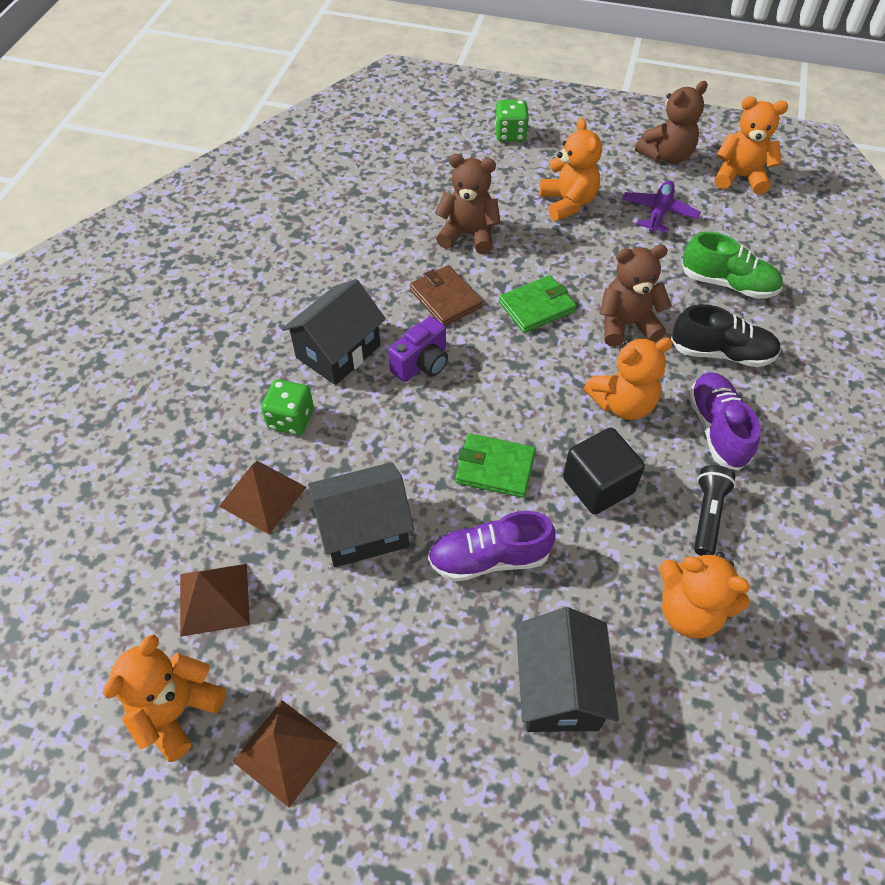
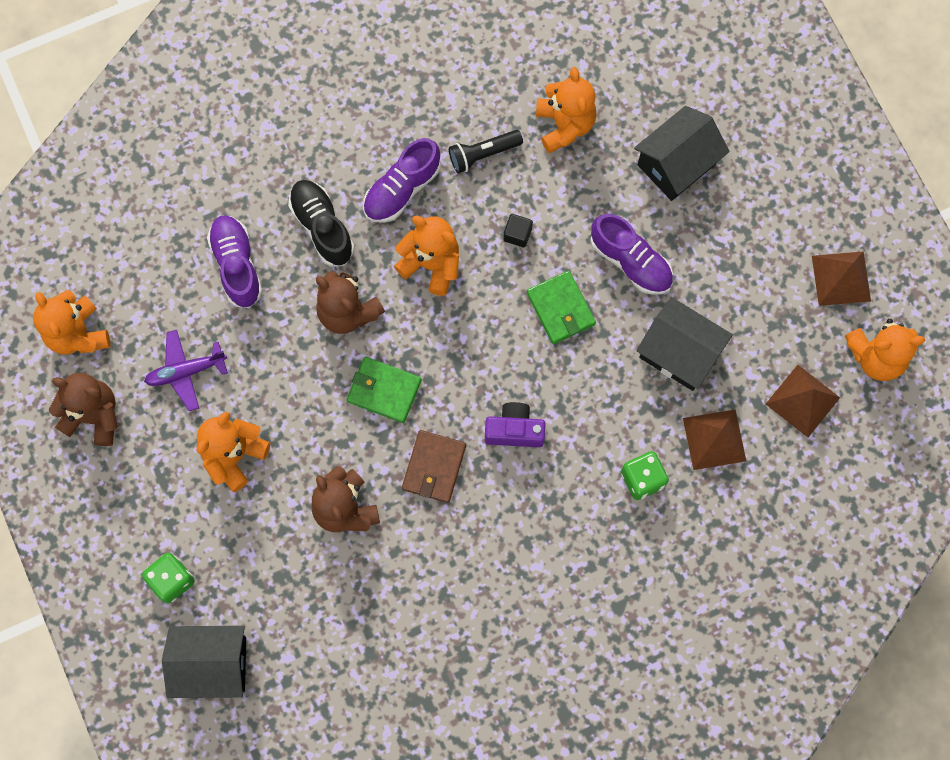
camera: 130 degrees left, 20 degrees up
(338, 352) = (556, 501): black house -> black house (212, 664)
(598, 485) = (517, 234): black cube -> black cube, size x0.51
(728, 284) = (237, 265): green shoe -> purple shoe

